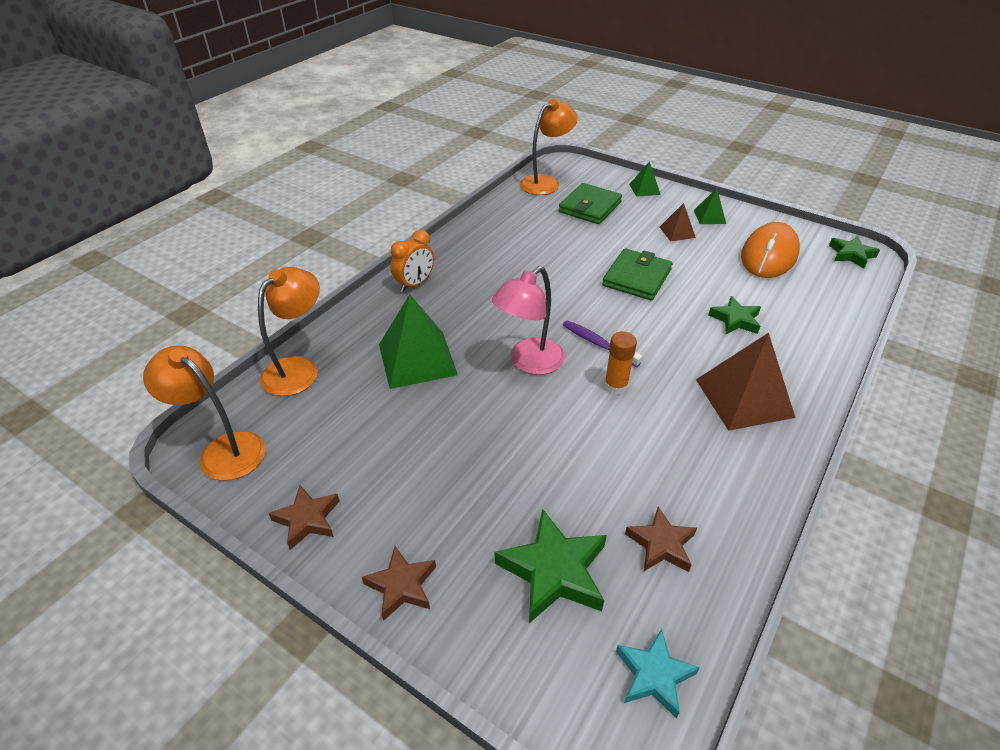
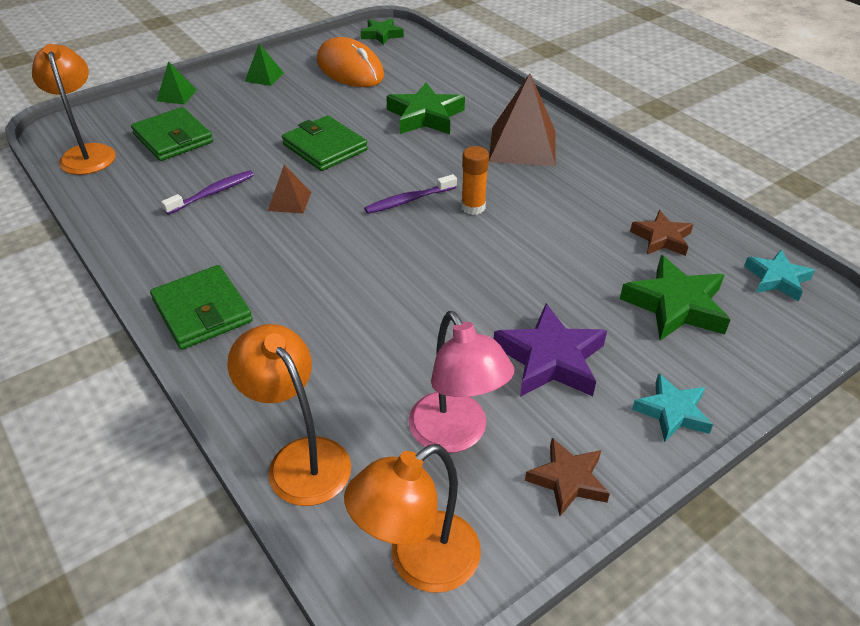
camera: 70 degrees left, 0 degrees up
(402, 586) = (672, 412): brown star -> turquoise star
(415, 284) = (202, 311): orange clock -> green wallet
(417, 359) = (351, 337): green pyramid -> none
(437, 482) = (550, 359): none -> purple star
(529, 362) = (409, 252): pink lamp -> pink lamp (455, 435)
(539, 246) = (213, 193): none -> purple toothbrush
(677, 232) = (272, 102): brown pyramid -> brown pyramid (289, 201)
(735, 320) = (425, 116): green star -> green star, size x1.58

